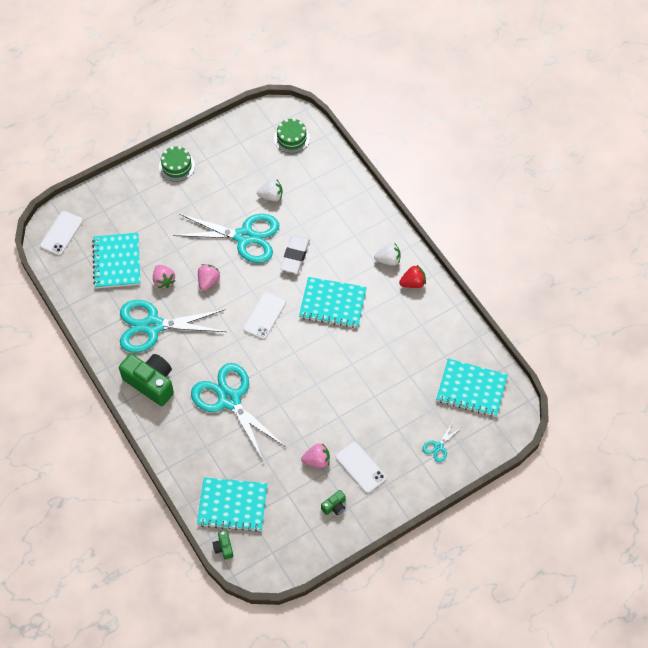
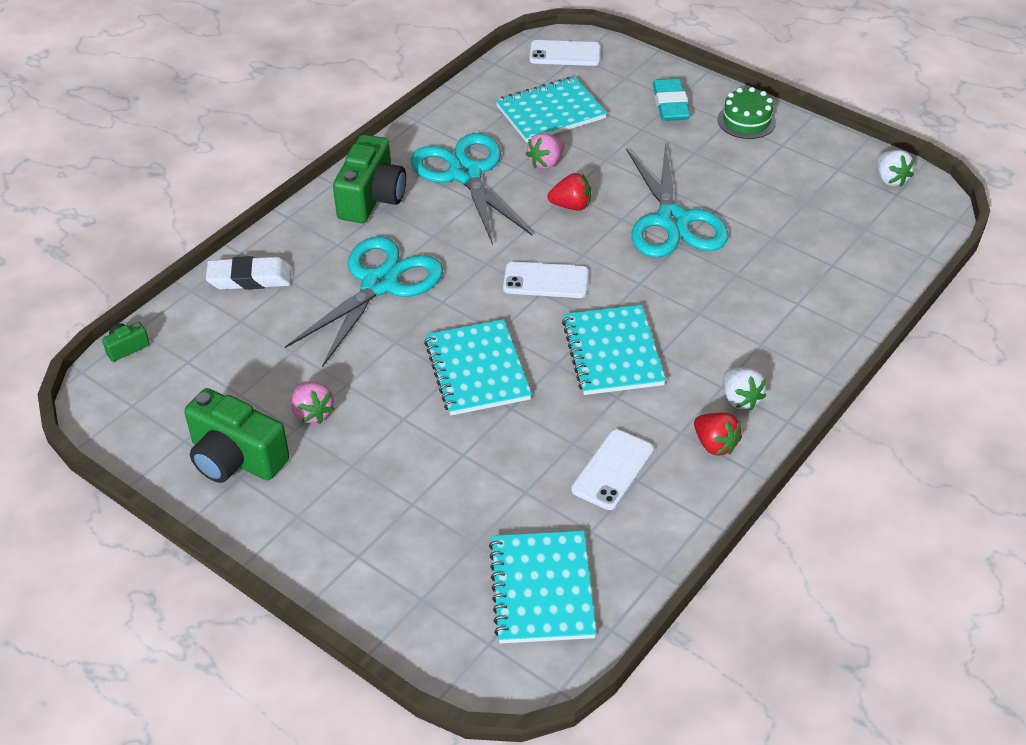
camera: 70 degrees right, 15 degrees down
(142, 197) = (670, 104): none -> turquoise eraser
(208, 281) = (571, 206): pink strawberry -> red strawberry
(232, 505) = (200, 337): turquoise notebook -> turquoise notebook (477, 370)
(271, 196) = (765, 228): white strawberry -> white strawberry (890, 179)
(291, 138) = (889, 220): green cake -> none
(295, 256) = (675, 284): white eraser -> white eraser (250, 278)
(334, 506) = (236, 458): green camera -> green camera, size x2.22
(360, 467) = (320, 472): white phone -> white phone (613, 470)
(438, 447) = (401, 571): turquoise scissors -> none

